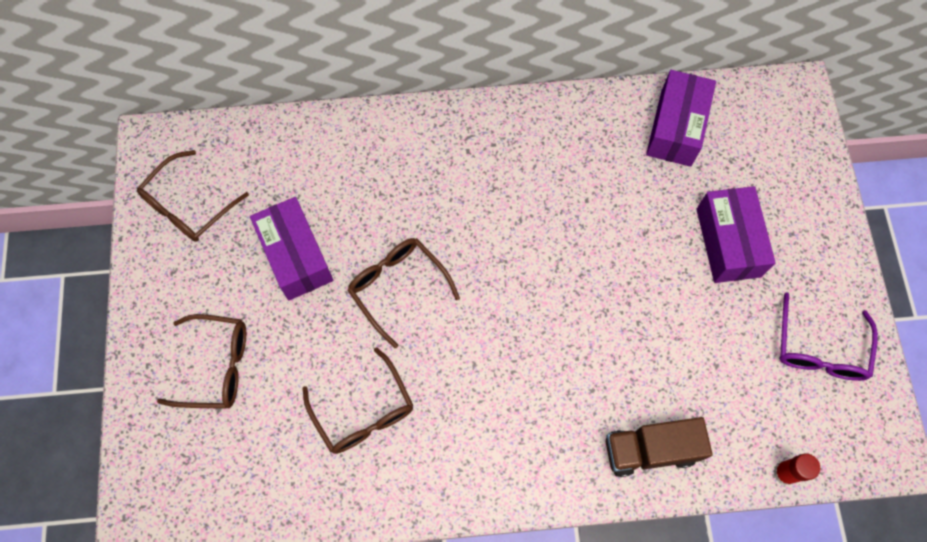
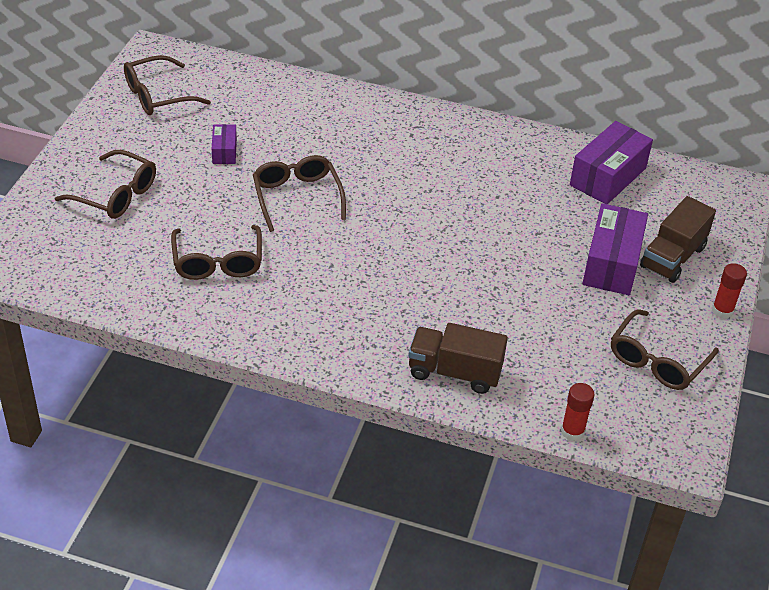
camera: 20 degrees right, 25 degrees down
(296, 256) = (224, 151): purple box -> purple box, size x0.51
(778, 209) = (672, 257): none -> brown truck
(819, 349) = (657, 361): purple glasses -> brown glasses
(848, 258) = (722, 310): none -> red glue stick

